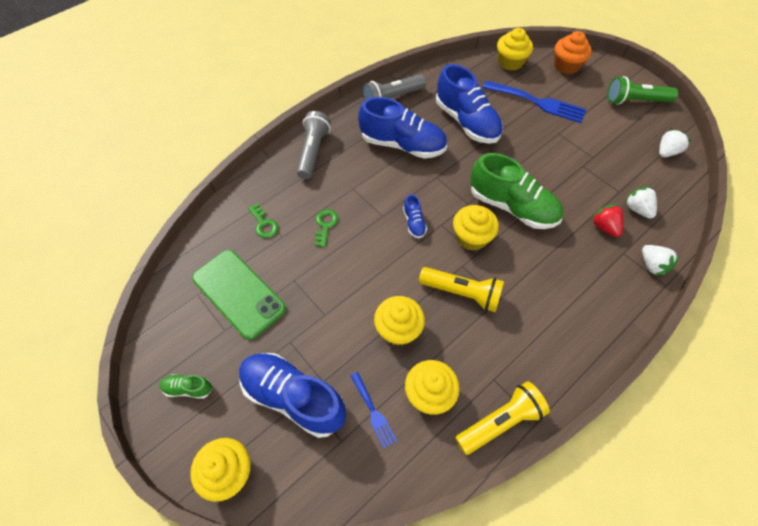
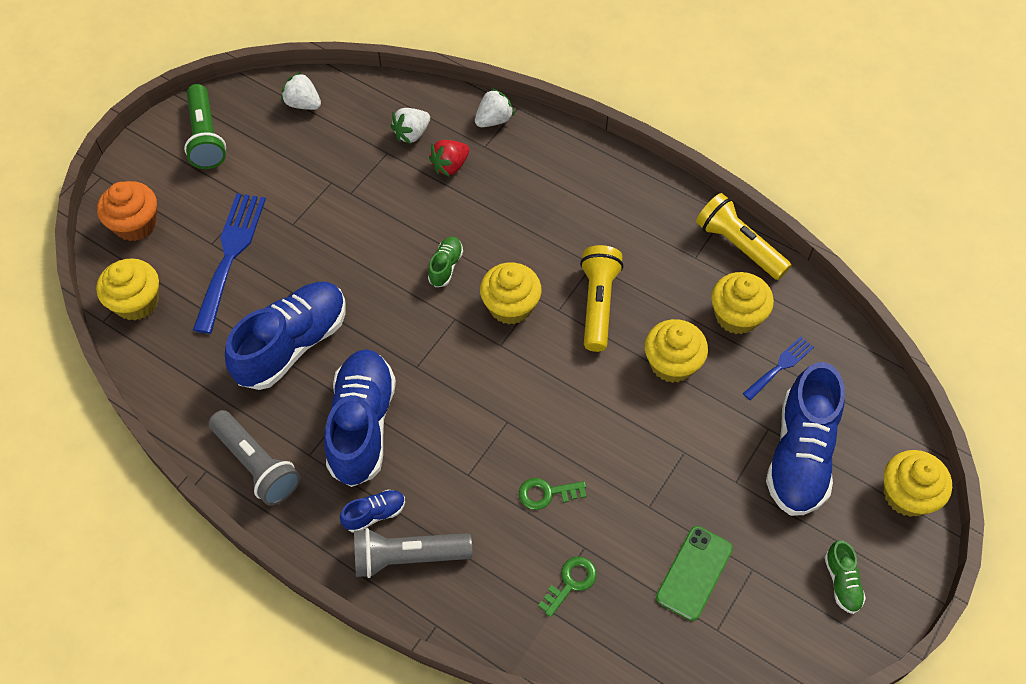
camera: 105 degrees left, 0 degrees up
(239, 293) = (694, 573): green phone -> green phone, size x0.64
(414, 223) = (507, 379): blue shoe -> blue shoe (374, 514)
(512, 207) = (445, 266): green shoe -> green shoe, size x0.44

